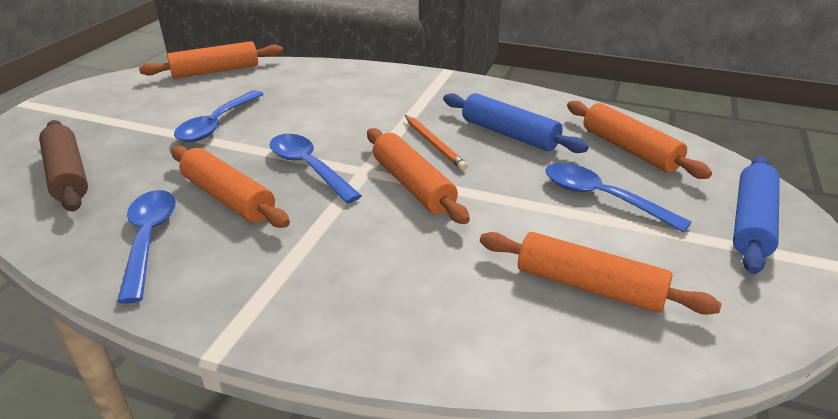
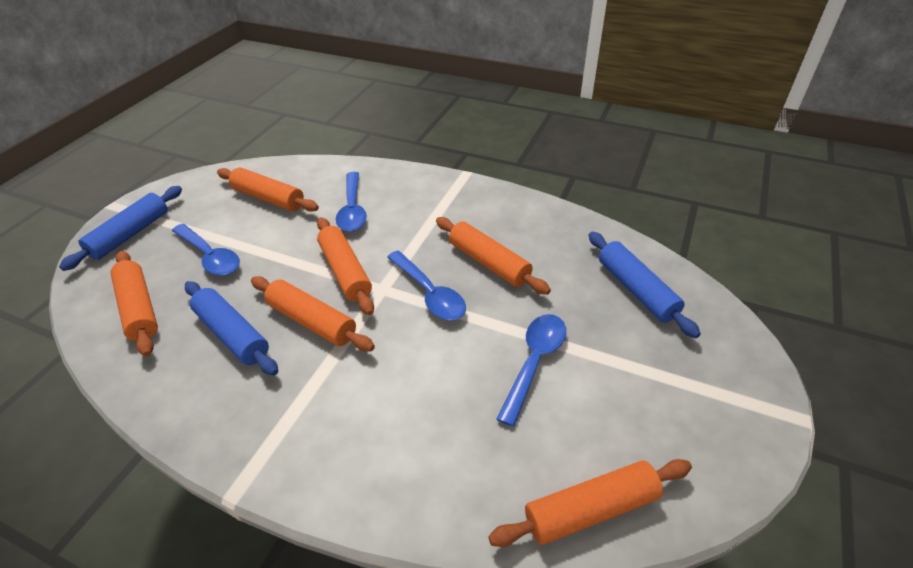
camera: 175 degrees left, 10 degrees up
(68, 175) = (636, 290): brown rolling pin -> blue rolling pin
(148, 240) = (531, 230): blue spoon -> blue spoon (352, 209)
(434, 144) = (312, 321): orange pencil -> orange rolling pin

